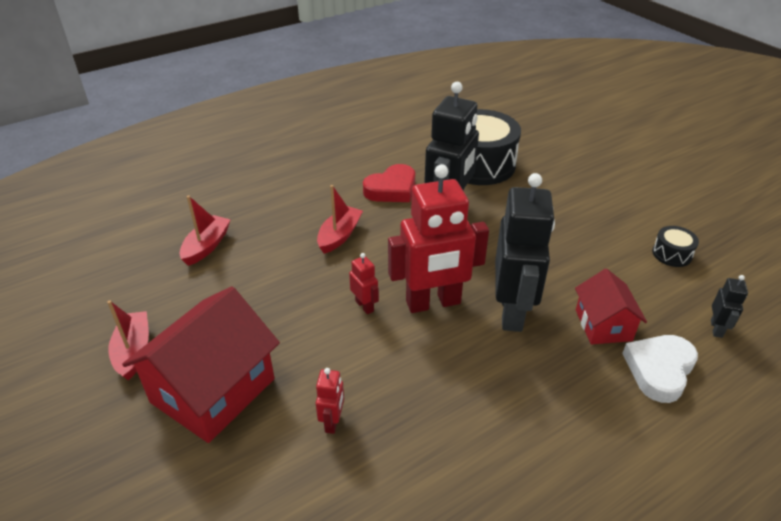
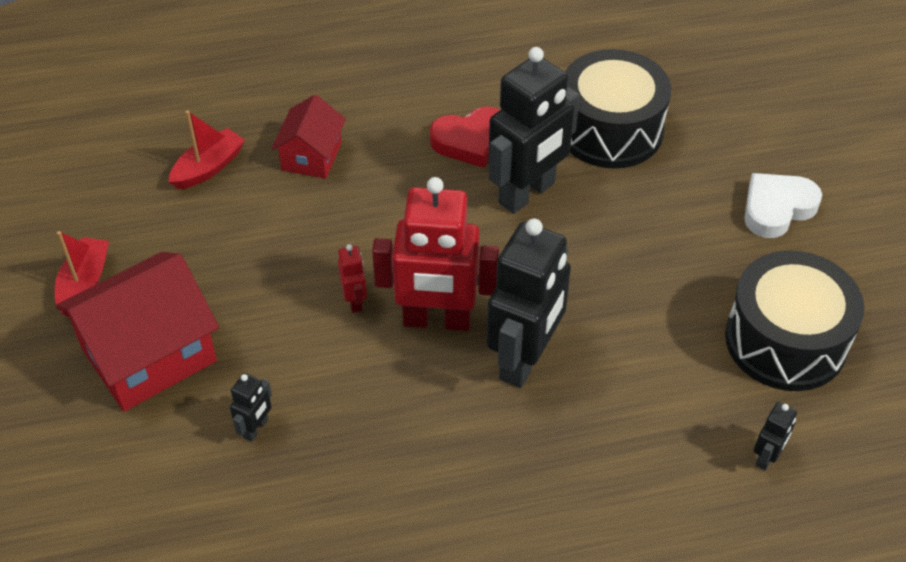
camera: 20 degrees right, 10 degrees up
(332, 422) = (256, 428): red robot -> black robot
(339, 235) = (371, 195): red boat -> none
(603, 325) = (625, 410): red house -> red house (311, 156)
(659, 370) = (655, 485): white heart -> white heart (777, 208)
(672, 254) = (785, 341): black drum -> black drum, size x2.29

